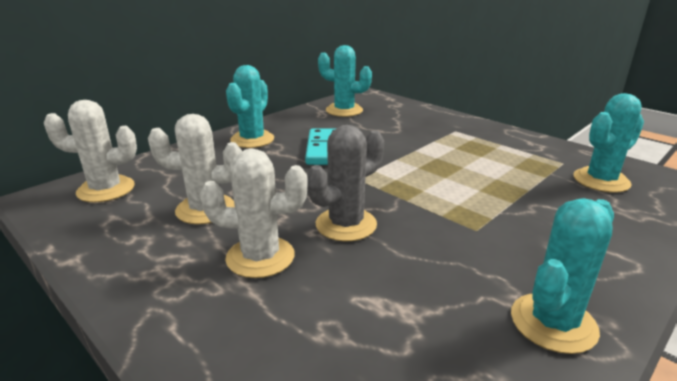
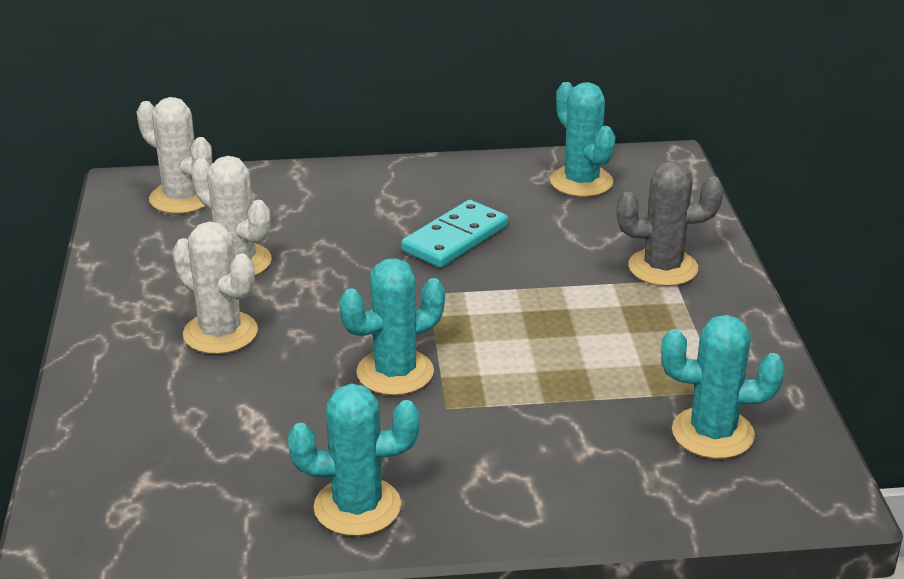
camera: 40 degrees right, 5 degrees up
(252, 139) = (396, 187): turquoise cactus -> turquoise cactus (395, 372)
(346, 224) = (334, 339): grey cactus -> grey cactus (663, 268)

